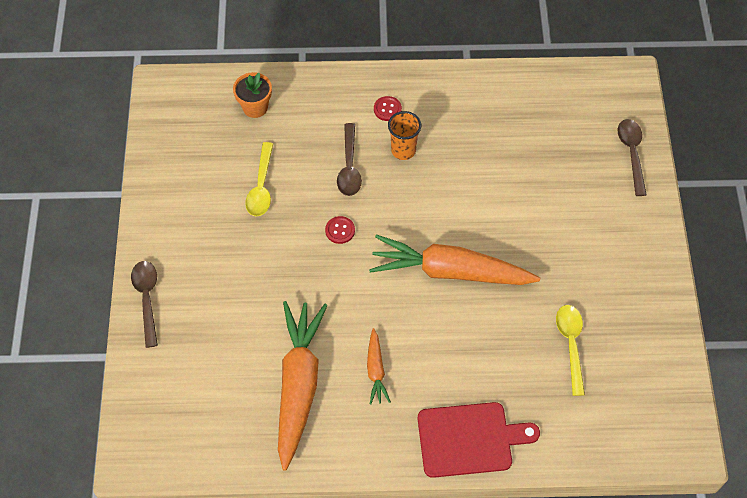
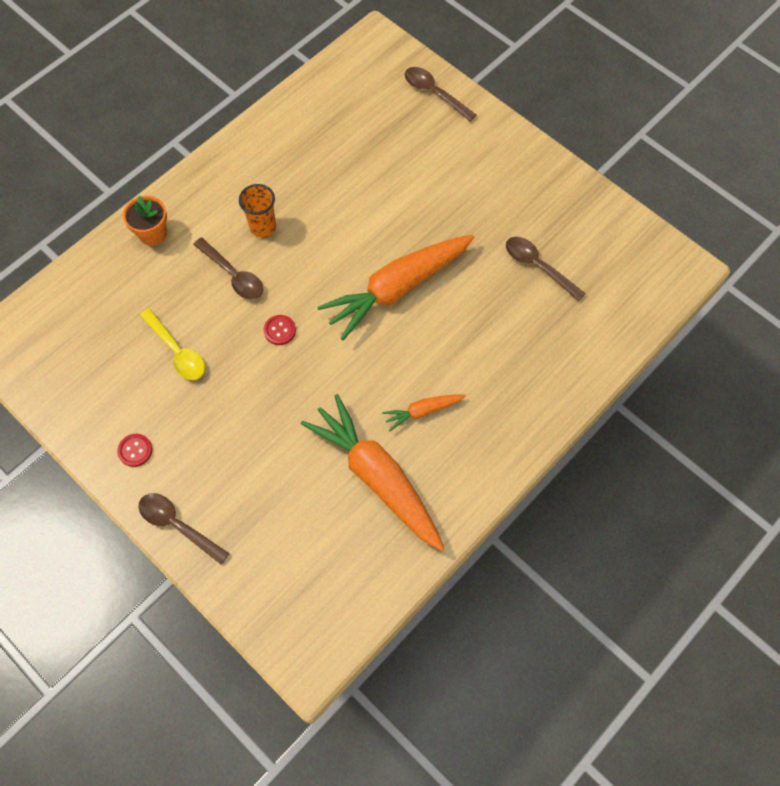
camera: 45 degrees left, 5 degrees up
(255, 107) = (100, 292): orange flower pot -> orange flower pot (153, 234)
(376, 370) = (423, 411): orange carrot -> orange carrot turned 120 degrees clockwise
(387, 109) = (215, 205): red button -> red button (135, 450)
(469, 439) = (542, 398): red cutting board -> none
(571, 344) = (538, 266): yellow spoon -> brown spoon

